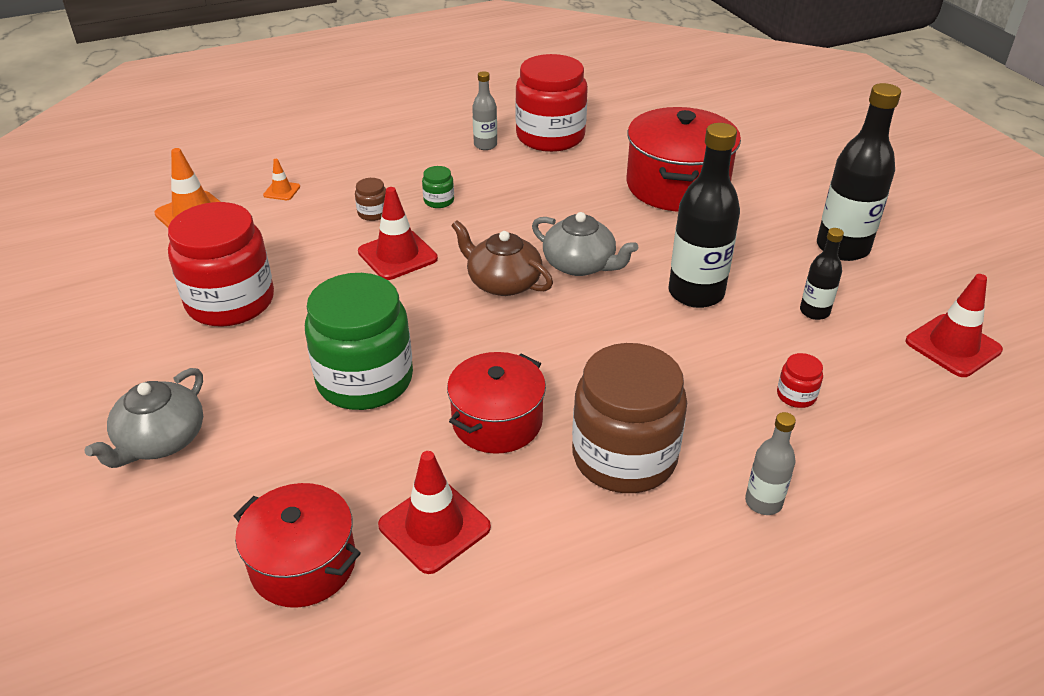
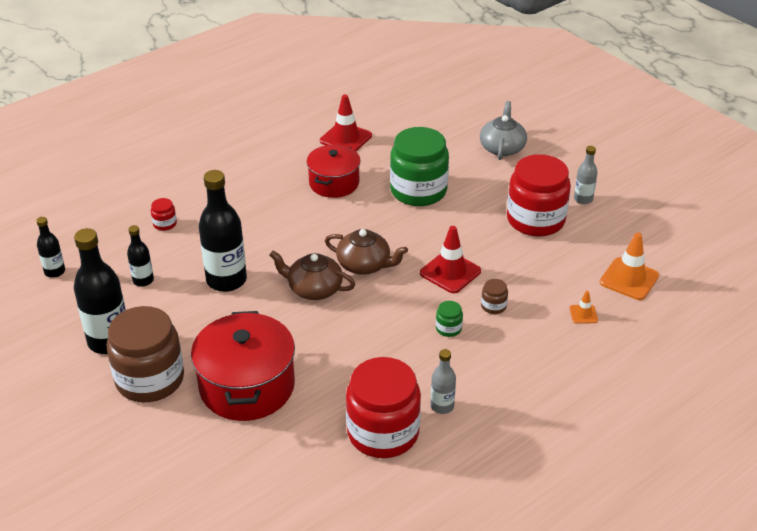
camera: 165 degrees right, 0 degrees up
(303, 564) = (396, 118): red pot -> none
(580, 264) = (314, 288): grey teapot -> brown teapot
(624, 457) = (261, 178): brown jar -> brown jar (150, 379)
(763, 502) = (189, 171): grey bottle -> grey bottle (583, 199)
(953, 346) = (55, 271): red traffic cone -> black bottle

